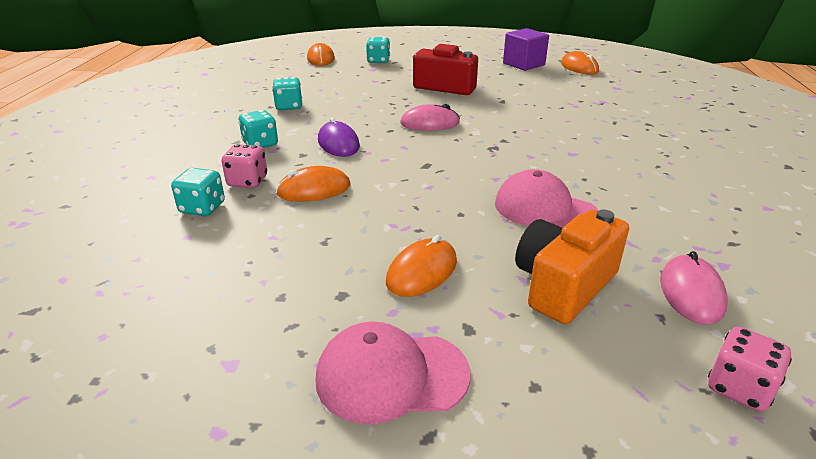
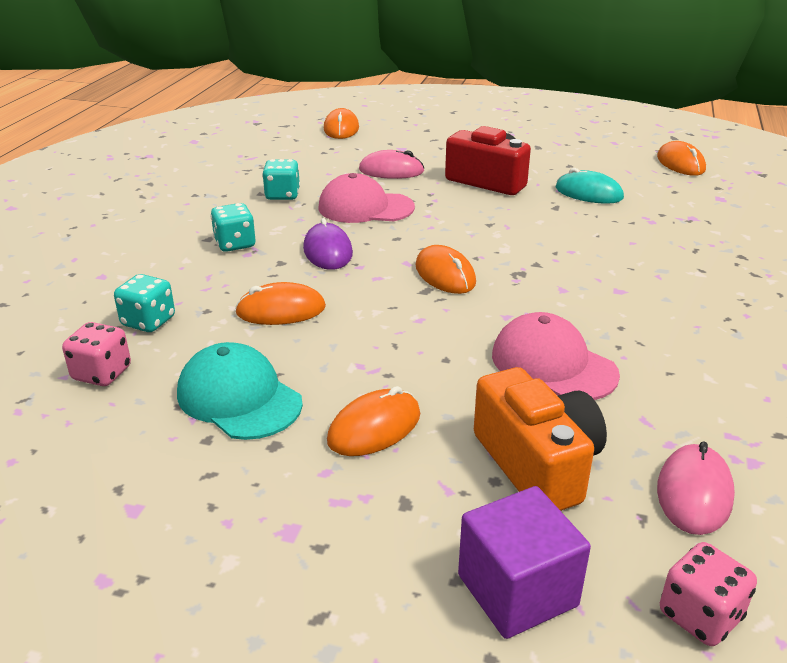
camera: 10 degrees right, 0 degrees up
(247, 181) = (207, 292): pink dice -> pink dice (102, 373)
(299, 260) = (239, 398): none -> turquoise cap
(378, 61) = (413, 137): turquoise dice -> none
(391, 376) = (300, 545): pink cap -> pink cap (365, 207)
(430, 123) = (449, 232): pink mouse -> pink mouse (391, 171)
(437, 153) = (445, 274): none -> orange mouse
(522, 90) = (588, 193): none -> turquoise mouse
(523, 64) = (605, 154): purple cube -> purple cube (517, 590)
(563, 285) = (537, 464): orange camera -> orange camera turned 105 degrees clockwise

